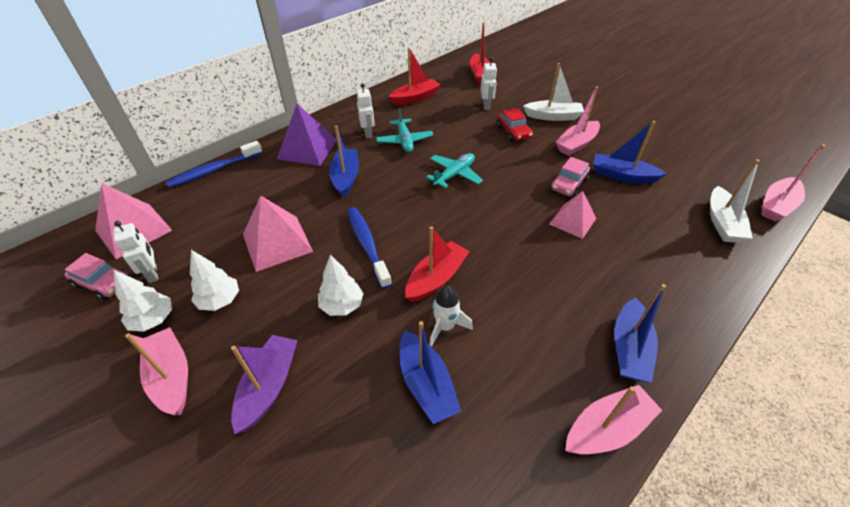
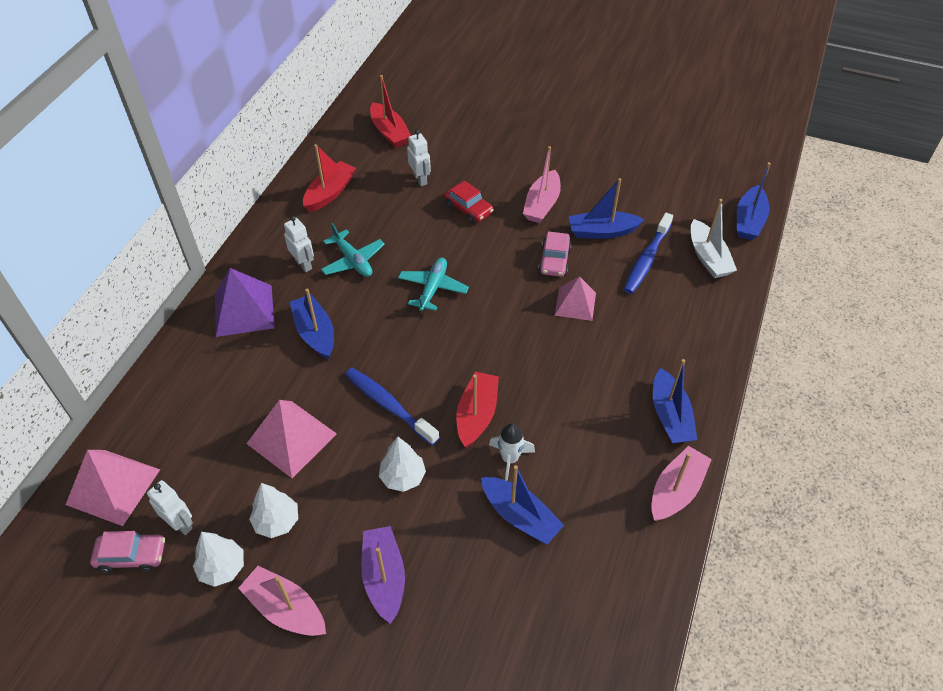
camera: 25 degrees left, 5 degrees up
(214, 170) = (149, 378): blue toothbrush -> blue toothbrush (646, 260)
(553, 116) = (502, 172): white boat -> none
(777, 205) = (749, 220): pink boat -> blue boat

